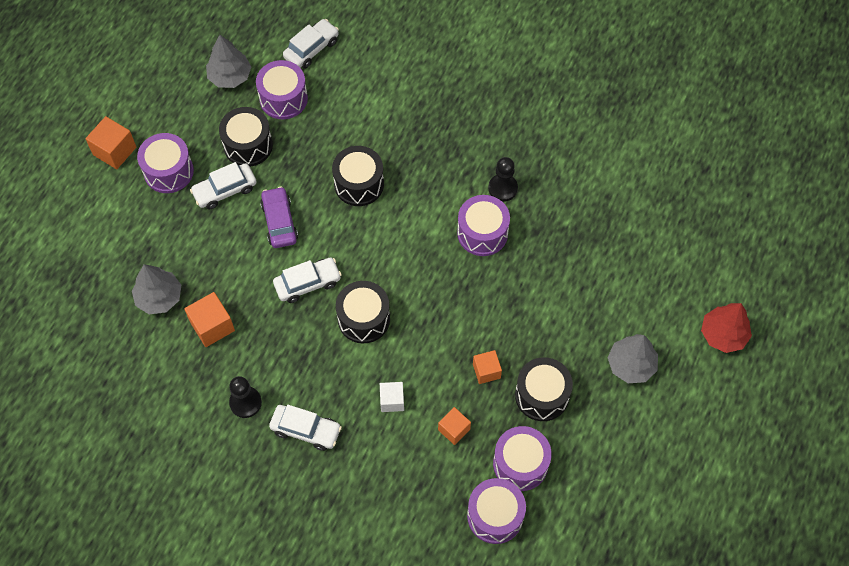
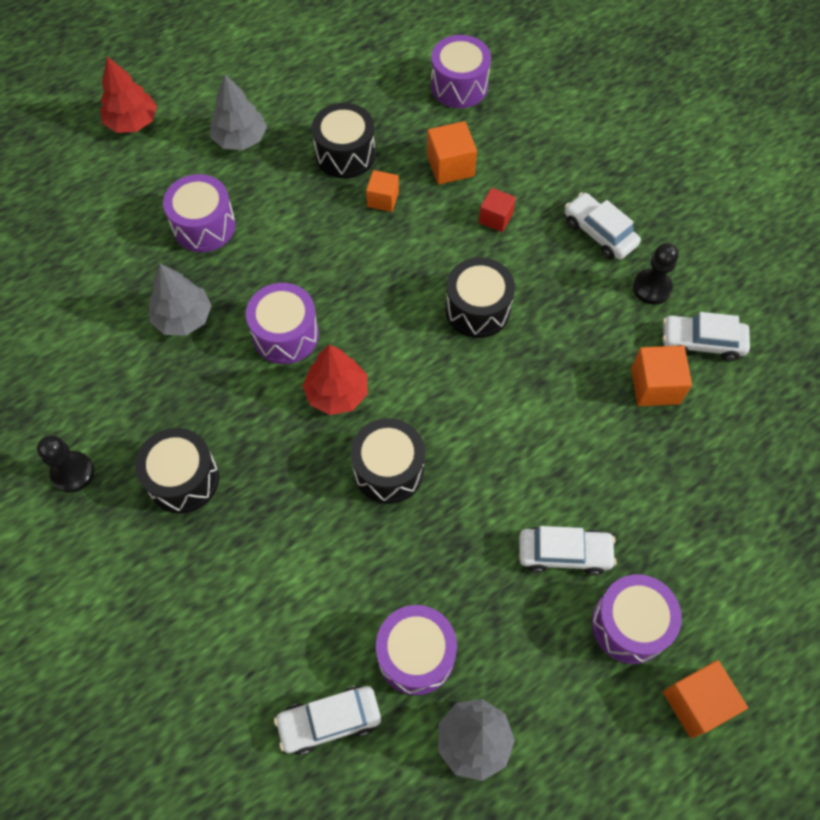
camera: 150 degrees left, 0 degrees up
(159, 297) = (707, 452): grey tree -> grey tree (183, 318)
(248, 145) = (502, 605): black drum -> black drum (183, 479)
(279, 222) = (514, 472): purple car -> none
(308, 283) = (519, 379): white car -> white car (702, 342)
(392, 400) = (495, 218): white cube -> red cube
(422, 213) = (337, 393): none -> red tree
(454, 429) = (450, 166): orange cube -> orange cube, size x1.50
(503, 188) = (224, 373): black pawn -> black pawn (73, 472)
(520, 464) = (407, 112): purple drum -> purple drum (204, 226)

